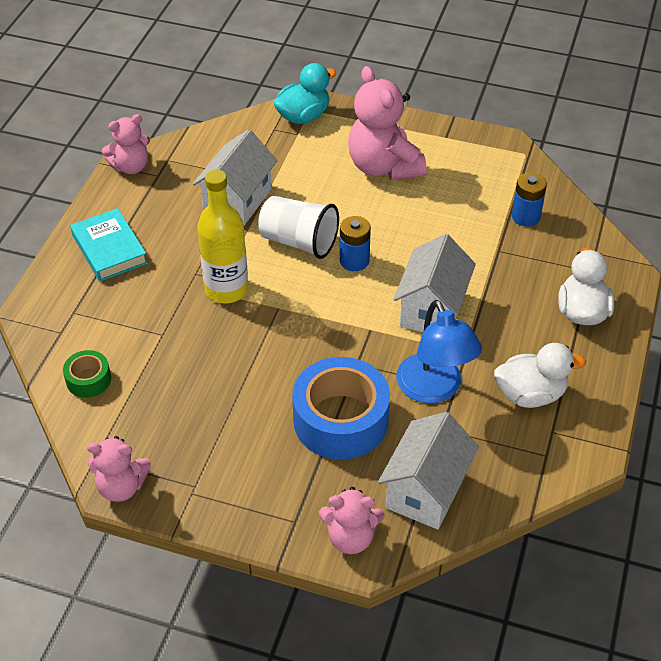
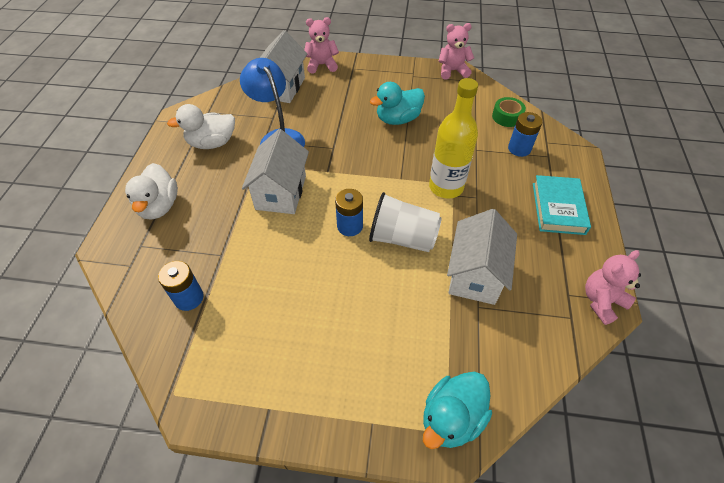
camera: 170 degrees right, 5 degrees up
(104, 327) = (519, 149): none -> blue battery
(109, 249) = (558, 208): turquoise book -> turquoise book turned 45 degrees clockwise
(251, 398) = (398, 119): none -> turquoise duck
(341, 420) = (338, 114): blue tape -> none
(383, 167) = (339, 345): pink teddy bear -> none

